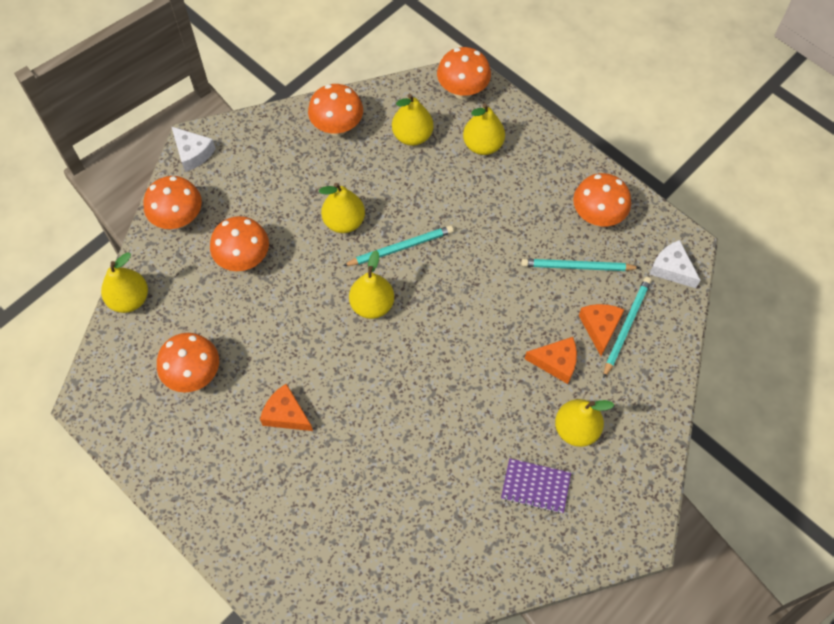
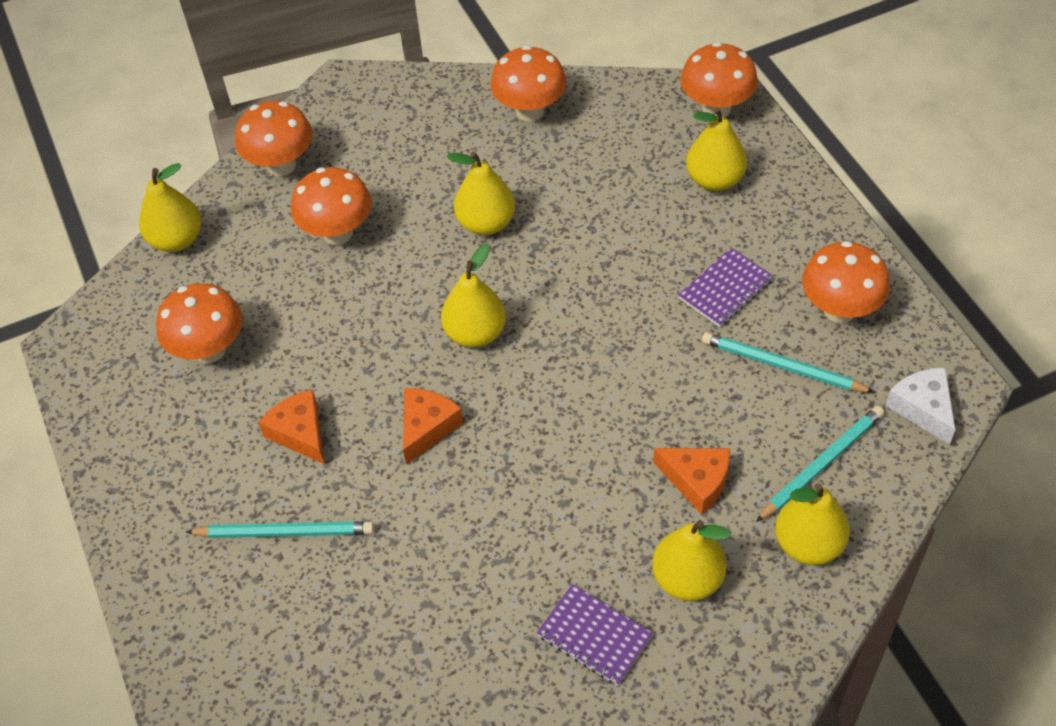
camera: 25 degrees right, 10 degrees down
(193, 153) = (335, 96): white cheese -> none
(400, 247) = (546, 274): turquoise pencil -> turquoise pencil (285, 532)
(412, 136) = (623, 145): yellow pear -> yellow pear (808, 544)
(521, 223) = (725, 289): none -> purple notebook
(600, 327) = (781, 454): orange cheese -> orange cheese (427, 427)

